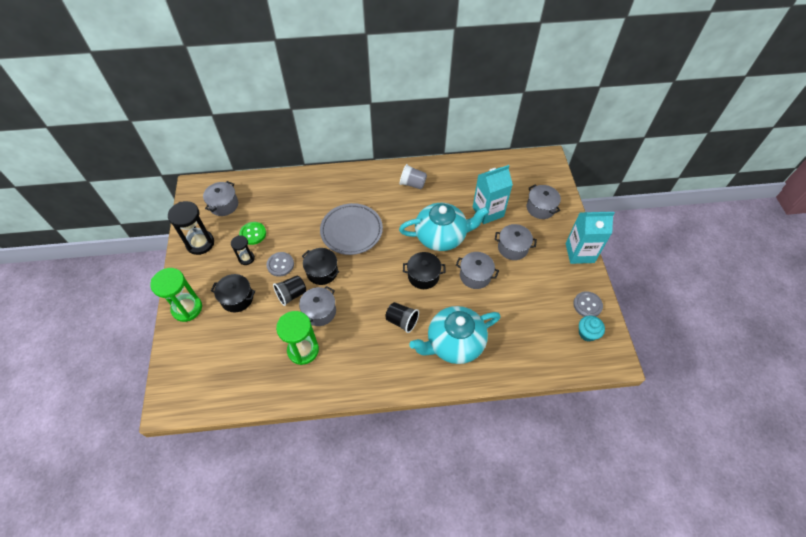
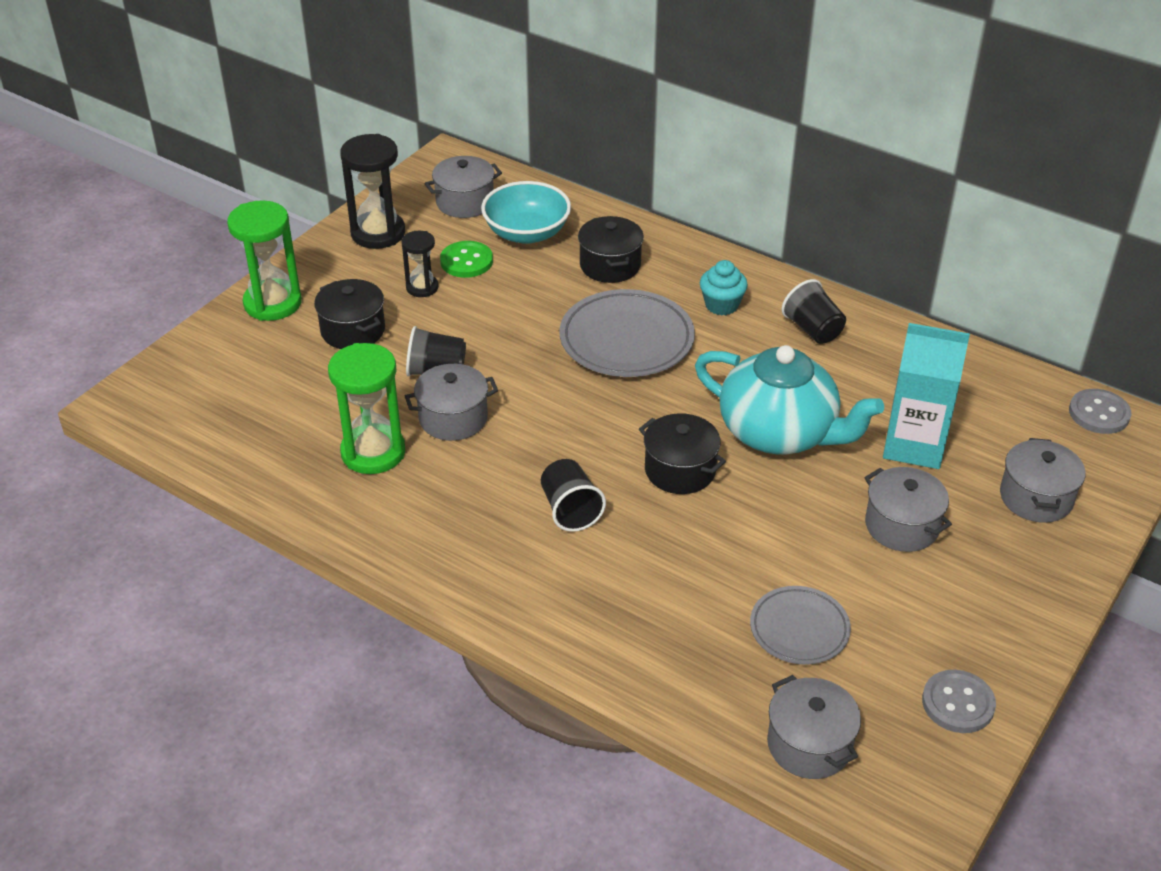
camera: 40 degrees right, 15 degrees down
(265, 205) = (527, 233): none -> turquoise bowl
(280, 265) = (463, 323): grey button -> grey button (1099, 413)
(322, 272) = (516, 368): black pot -> black pot (610, 265)
(413, 184) = (813, 330): grey cup -> black cup
(454, 343) = (624, 596): turquoise teapot -> none
(475, 276) = (777, 524): grey pot -> grey pot (809, 744)
(519, 313) = (799, 629): none -> grey plate
(579, 253) = (1040, 614): turquoise carton -> none
(587, 333) = (904, 745): turquoise cupcake -> turquoise cupcake (721, 305)

